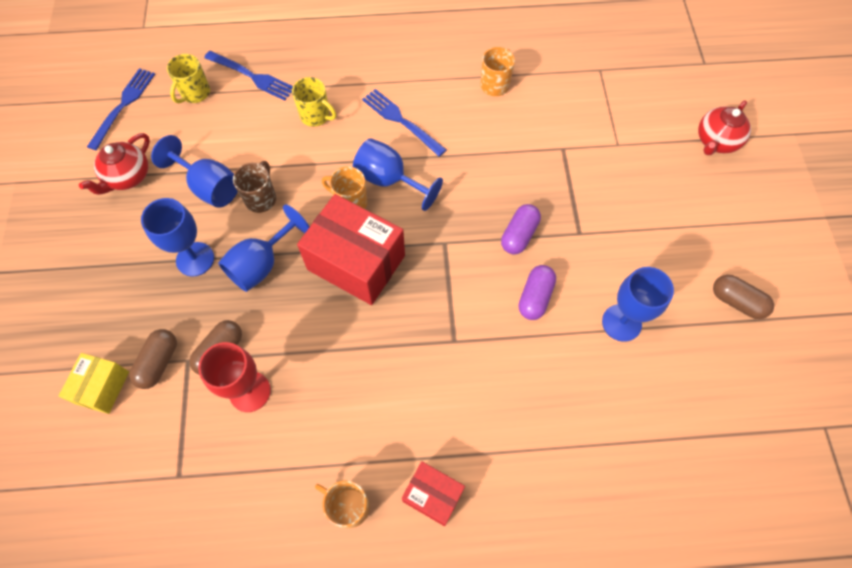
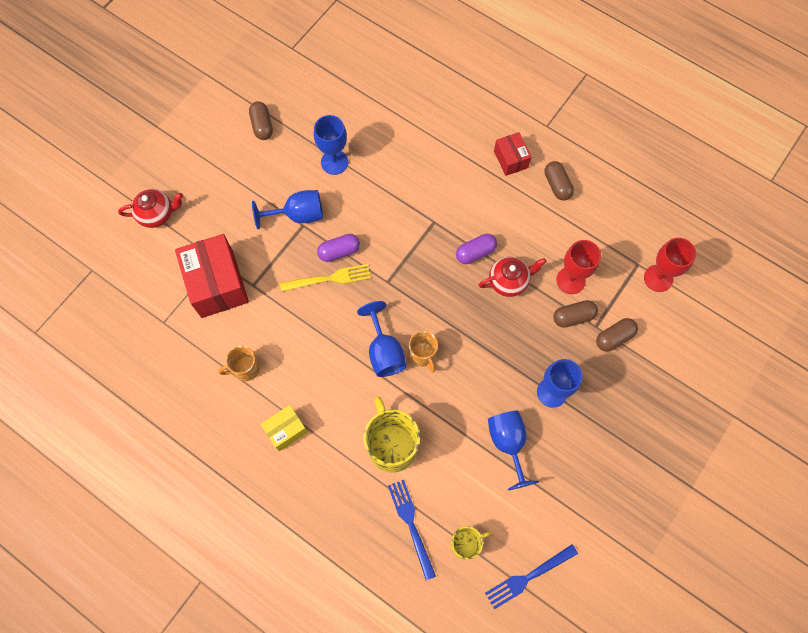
camera: 140 degrees left, 5 degrees up
(102, 387) = (656, 347): yellow box -> yellow box (286, 430)
(128, 177) = (561, 499): red teapot -> red teapot (509, 281)
(142, 477) = (658, 278): none -> red goblet
(261, 198) = (479, 405): brown mug -> none
(262, 264) = (511, 355): blue goblet -> blue goblet (298, 215)
(316, 116) = (392, 446): yellow mug -> yellow mug, size x1.79
(349, 506) = (557, 185): orange mug -> brown capsule
(356, 262) = (452, 311): red box -> red box (217, 284)
(401, 121) = (336, 391): blue fork -> none
(502, 204) = (329, 278): none -> yellow fork
(535, 297) = (367, 210): purple capsule -> purple capsule (475, 252)

